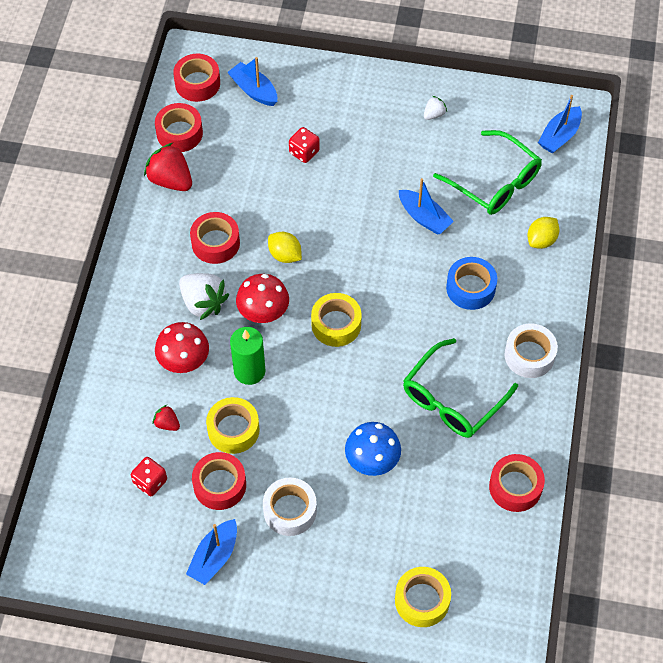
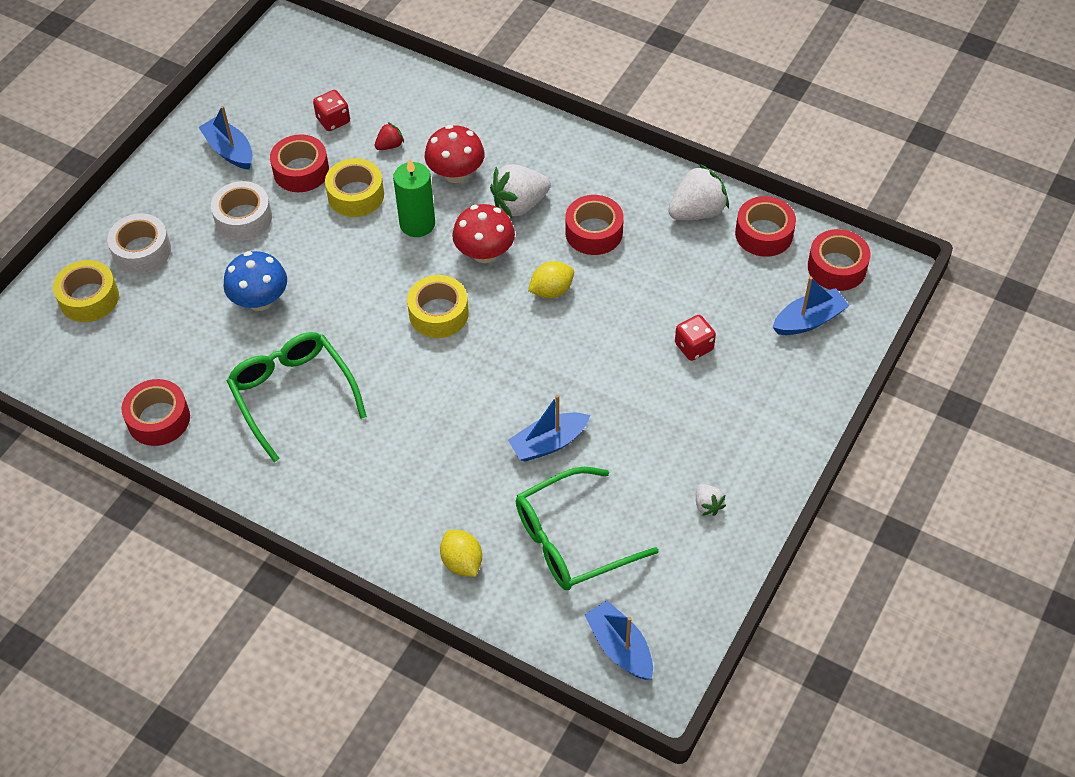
camera: 110 degrees right, 5 degrees down
(170, 180) = (697, 211): red strawberry -> white strawberry
(470, 288) = (427, 460): blue tape -> none
(529, 355) = (308, 490): white tape -> white tape (142, 251)

